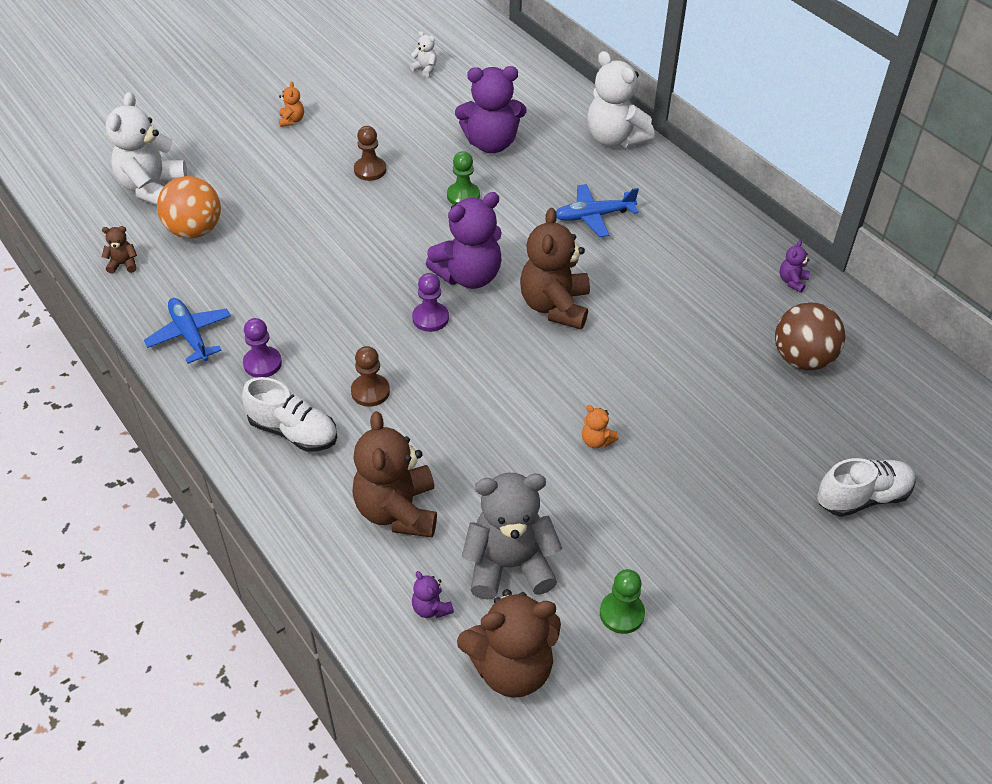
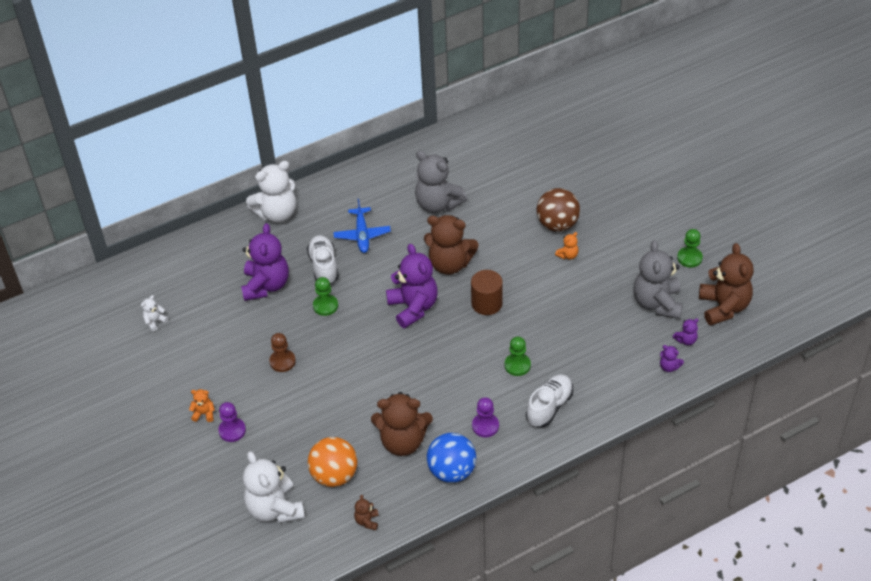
camera: 80 degrees left, 0 degrees up
(152, 188) = (275, 509): white teddy bear -> white teddy bear turned 45 degrees clockwise
(190, 335) = (452, 471): blue plane -> blue ball
(370, 391) = (517, 365): brown pawn -> green pawn
(397, 511) = (616, 353): brown teddy bear -> brown teddy bear (403, 442)
(430, 318) = (452, 330): purple pawn -> purple pawn (232, 430)
(484, 351) = (487, 303): none -> brown cylinder
(670, 285) = (438, 204): none -> grey teddy bear
(792, 281) = (443, 146): purple teddy bear -> purple teddy bear (669, 367)
(802, 359) = (510, 154): brown ball -> brown ball (557, 224)
(862, 497) = (615, 149): white shoe -> white shoe (324, 267)

